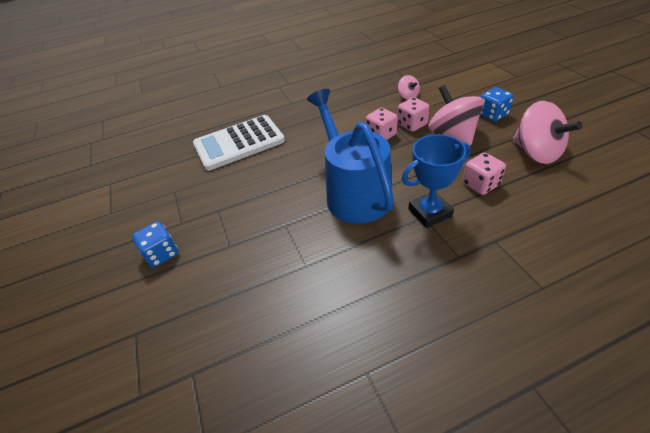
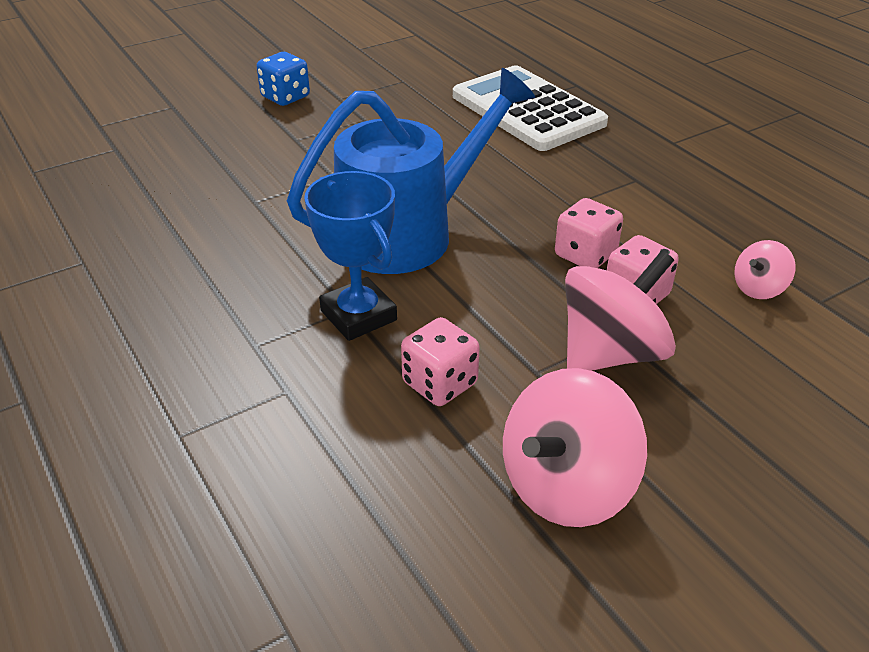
camera: 75 degrees right, 5 degrees down
(492, 115) = (719, 426): blue dice -> none

